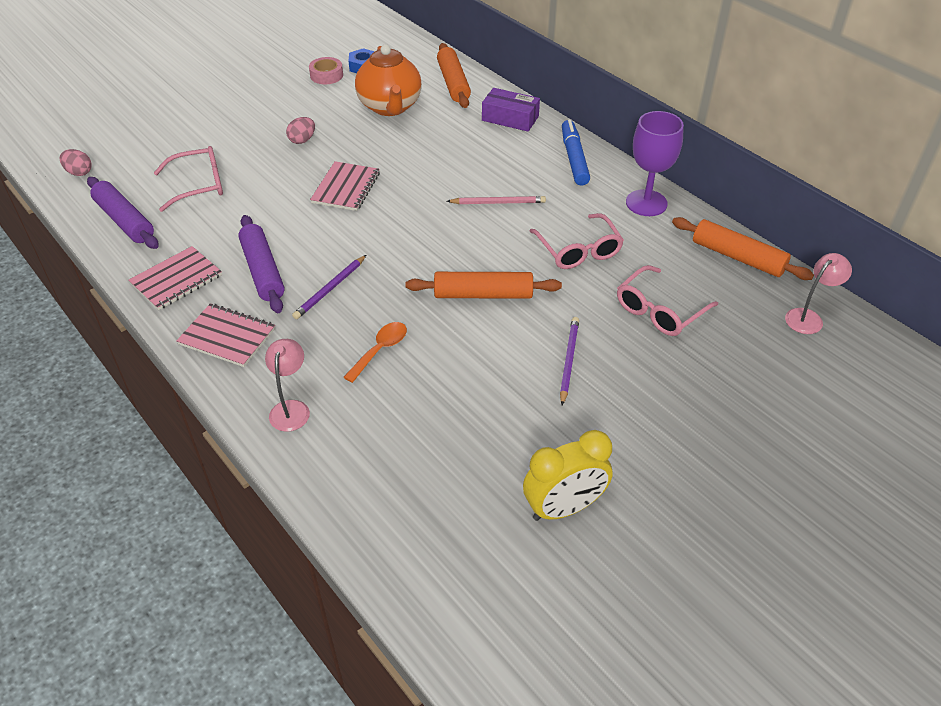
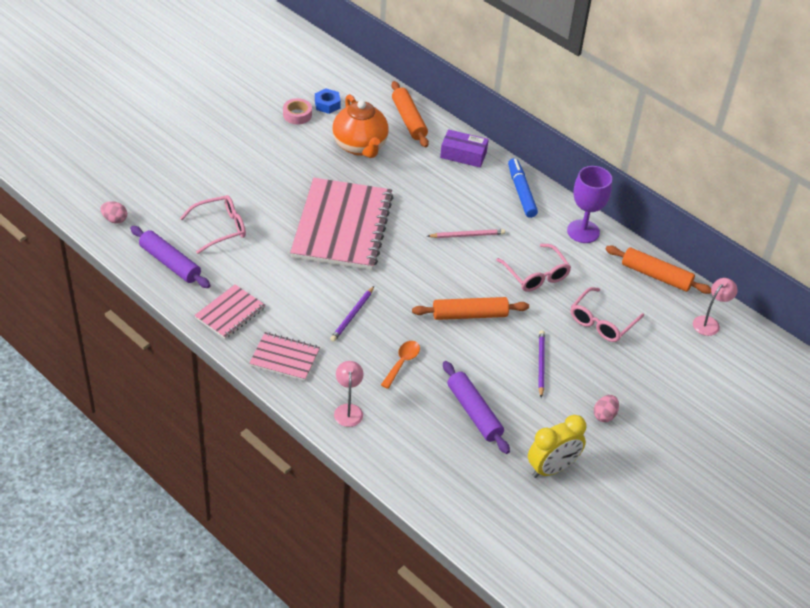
camera: 10 degrees left, 0 degrees up
(262, 271) = (295, 302): purple rolling pin -> purple rolling pin (474, 412)
(302, 140) = (294, 182): pink egg -> pink egg (604, 415)
(346, 188) = (342, 226): pink notebook -> pink notebook, size x2.06

